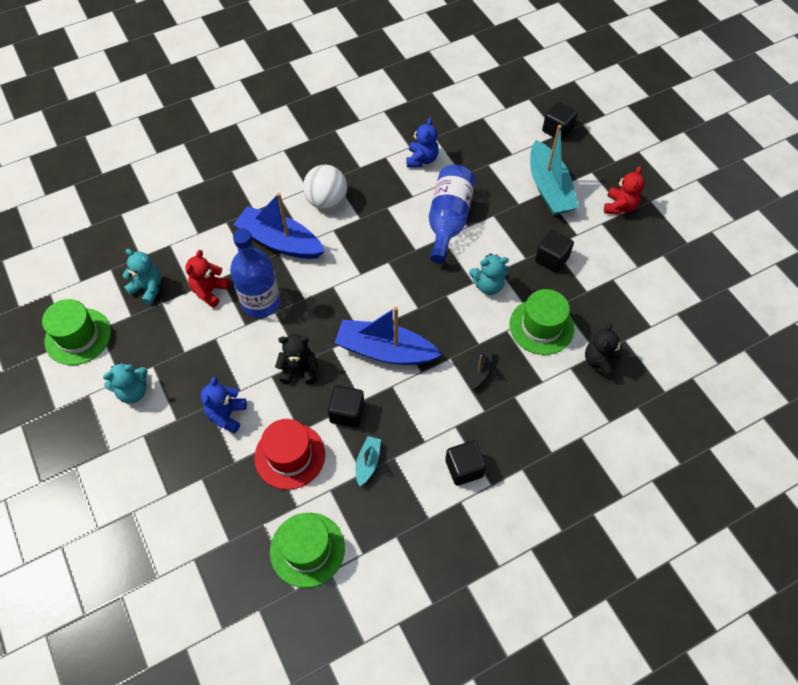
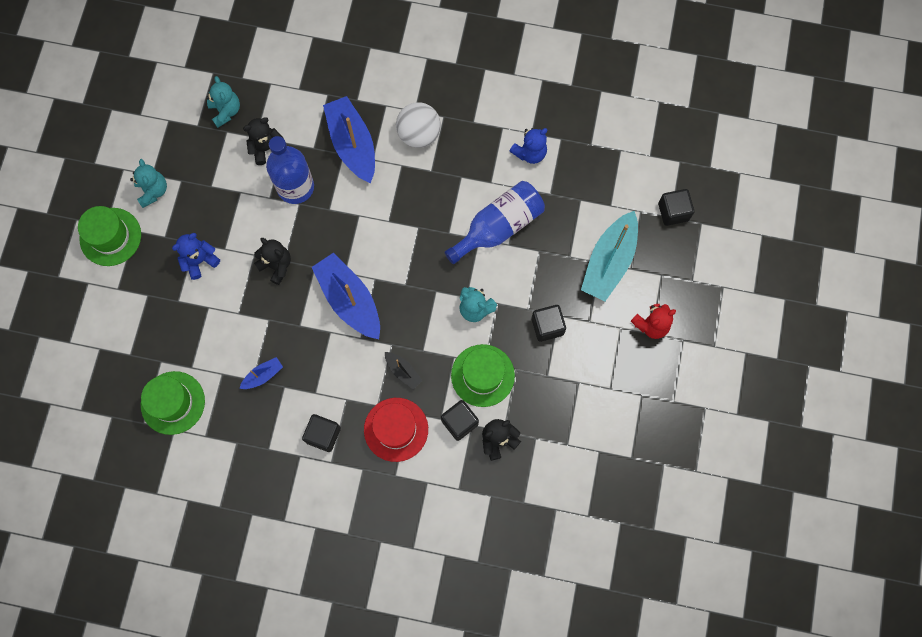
camera: 40 degrees right, 15 degrees up
(78, 336) = (149, 115): green hat -> green hat (110, 237)
(133, 391) = (153, 191): turquoise teddy bear -> turquoise teddy bear turned 120 degrees counterclockwise
(209, 291) = (267, 148): red teddy bear -> black teddy bear
(290, 455) = (216, 326): red hat -> red hat (396, 429)
(347, 412) = (281, 326): black cube -> black cube (459, 422)
(368, 462) = (263, 375): turquoise boat -> blue boat
(479, 370) = (403, 371): black boat -> black boat turned 75 degrees clockwise

